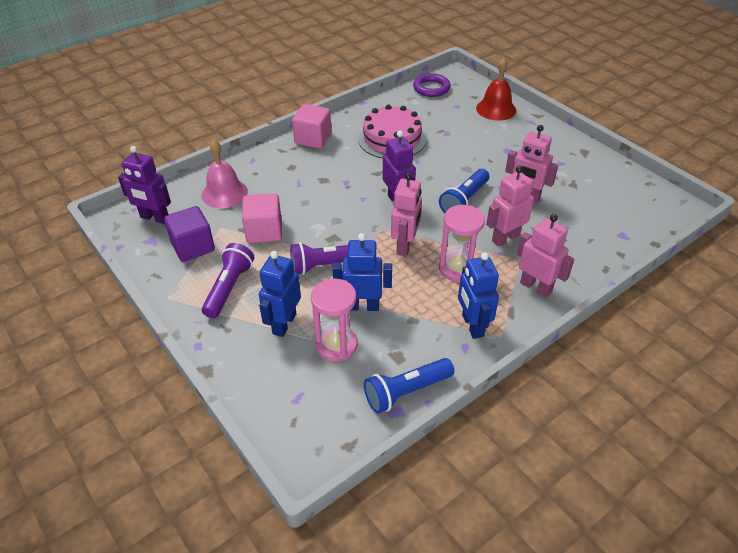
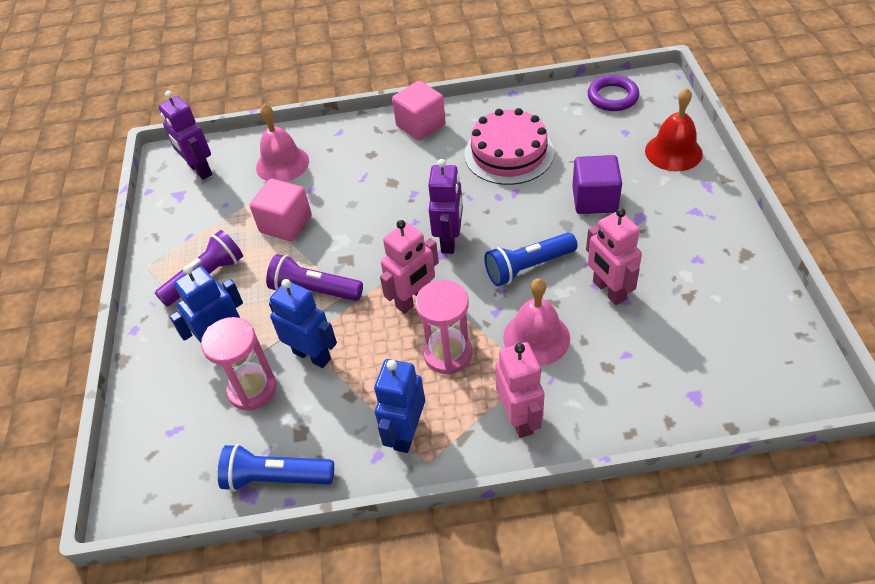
camera: 35 degrees right, 5 degrees up
(193, 247) = (209, 216): purple cube -> purple cube (594, 200)
(505, 238) = (536, 337): pink robot -> pink bell

